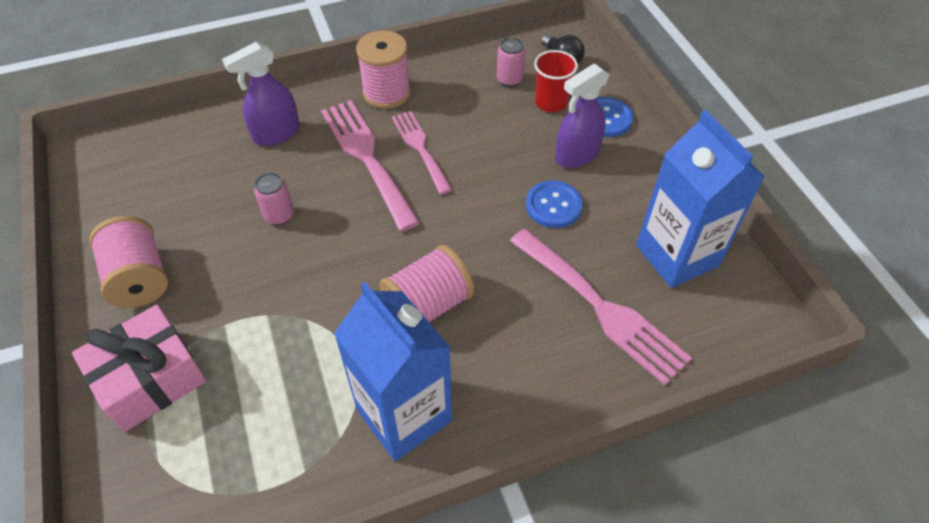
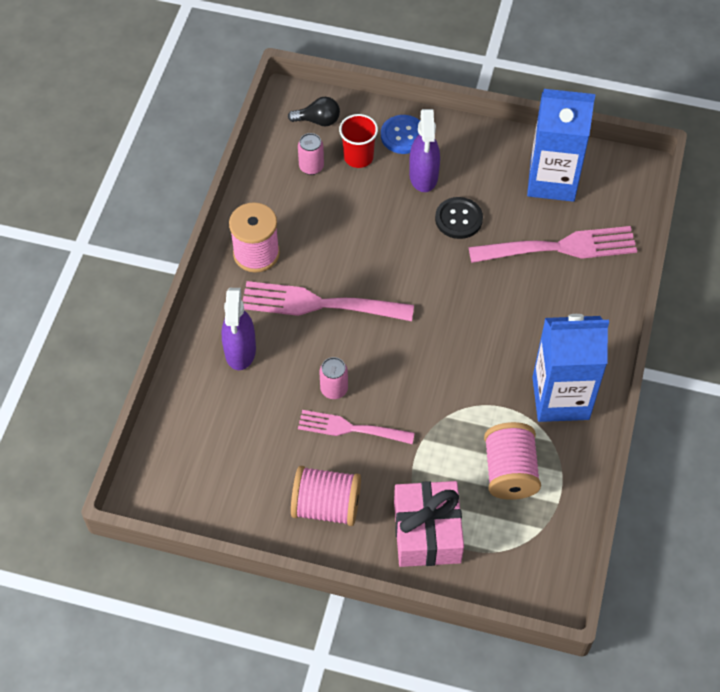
camera: 55 degrees left, 5 degrees up
(420, 148) = (337, 265): pink fork -> pink fork (350, 428)
(427, 305) = (487, 340): pink spool -> pink spool (509, 472)
(553, 206) = (458, 219): blue button -> black button

